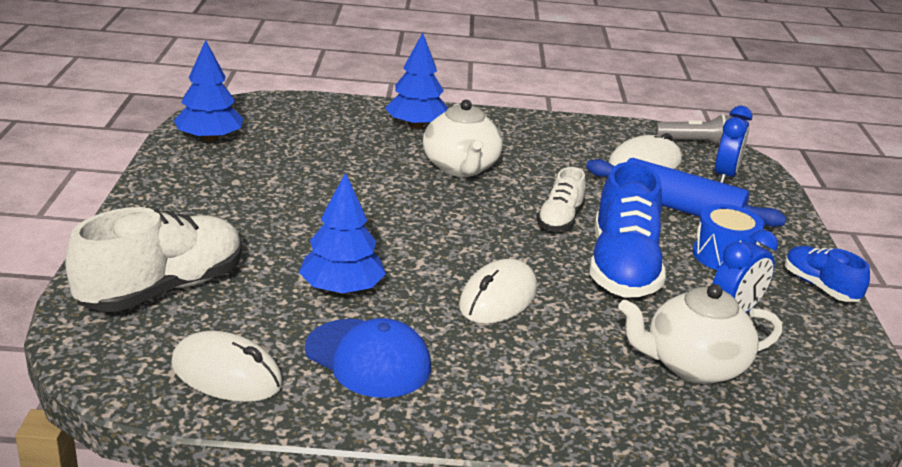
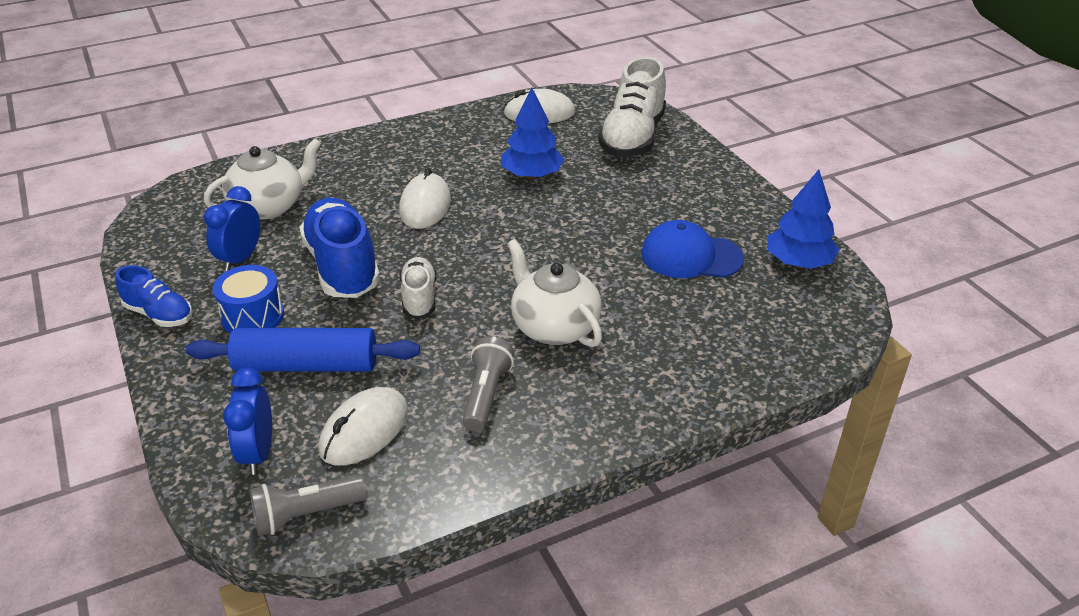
camera: 155 degrees right, 10 degrees up
(368, 358) = (475, 143): blue cap -> blue cap (691, 256)
(416, 126) = (655, 374): blue tree -> none
(546, 153) = (486, 395): none -> grey flashlight

